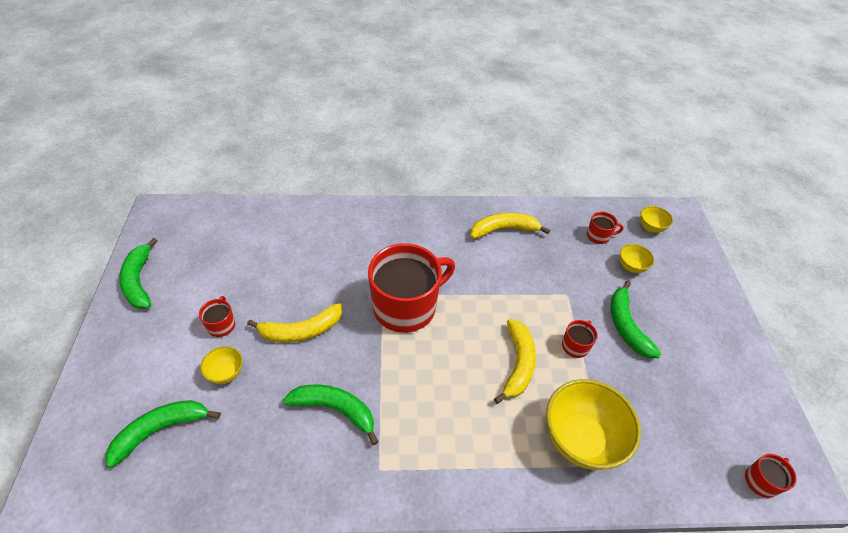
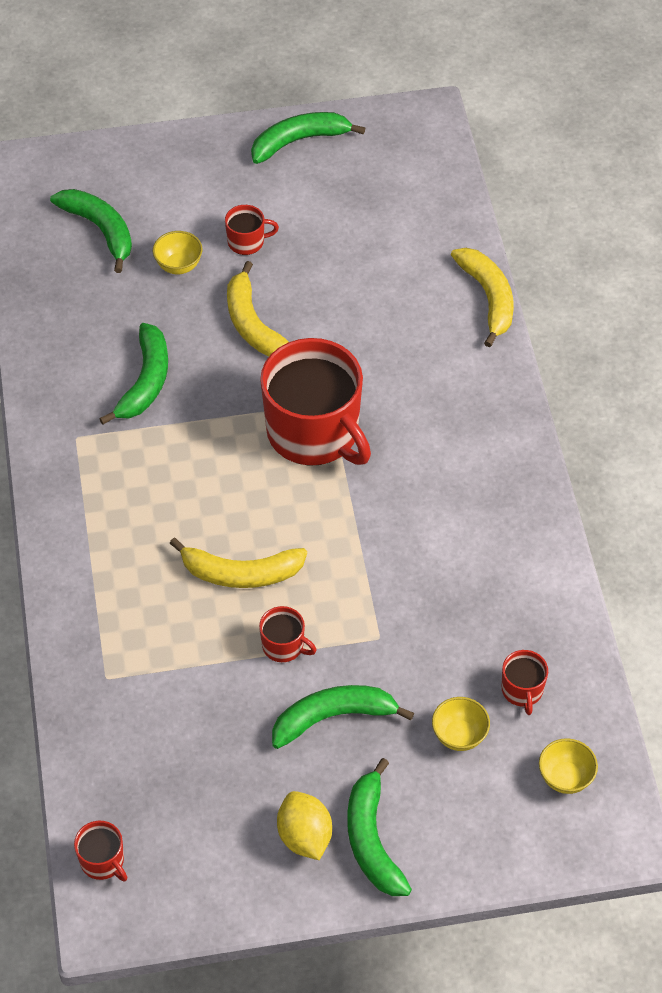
camera: 85 degrees right, 5 degrees up
(504, 229) = (500, 547): yellow banana -> yellow banana (488, 298)
(580, 439) = (137, 647): yellow bowl -> none
(707, 317) = (372, 840): none -> green banana
(712, 352) = (304, 836): none -> yellow lemon

